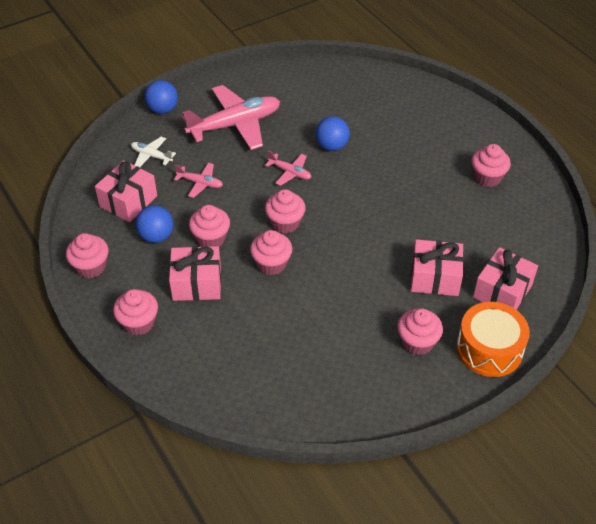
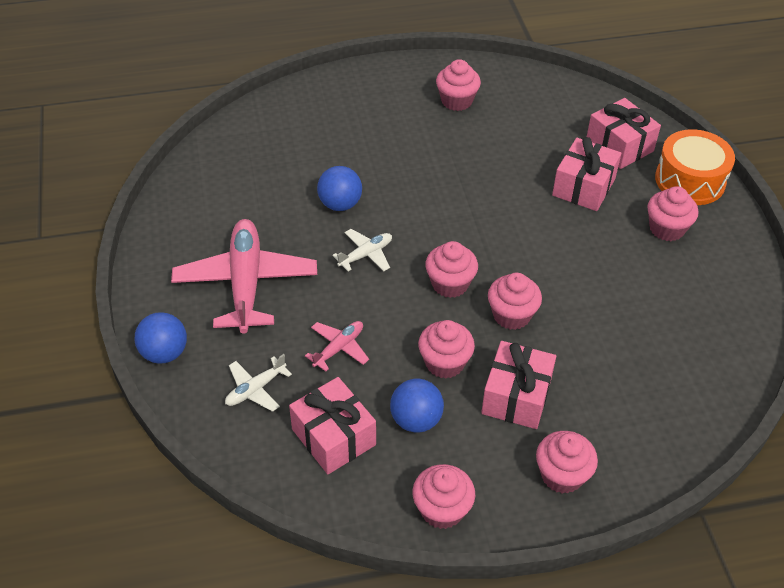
camera: 70 degrees left, 0 degrees up
(290, 172) = (366, 255): pink plane -> white plane

